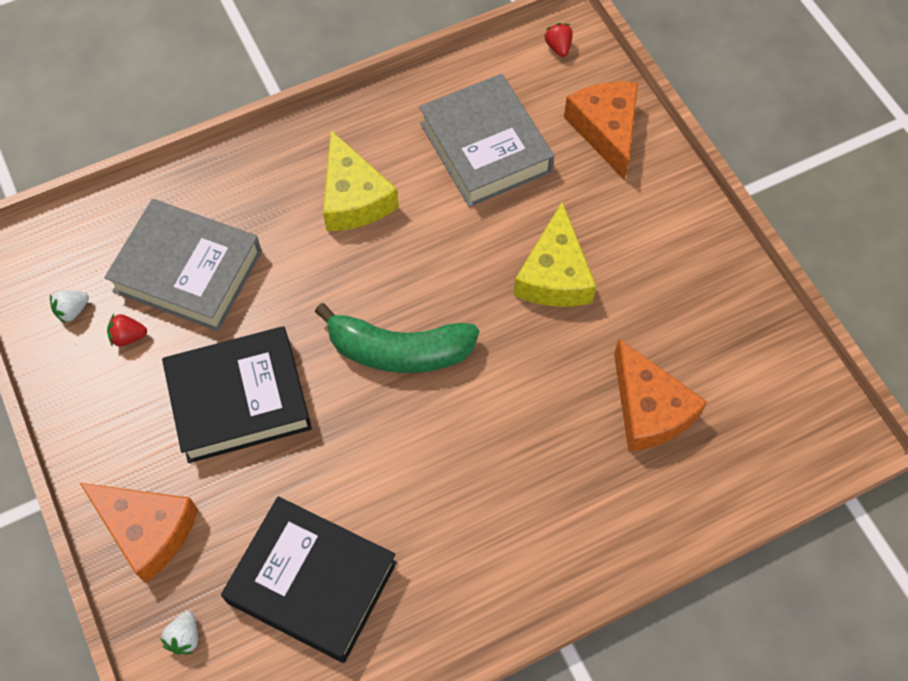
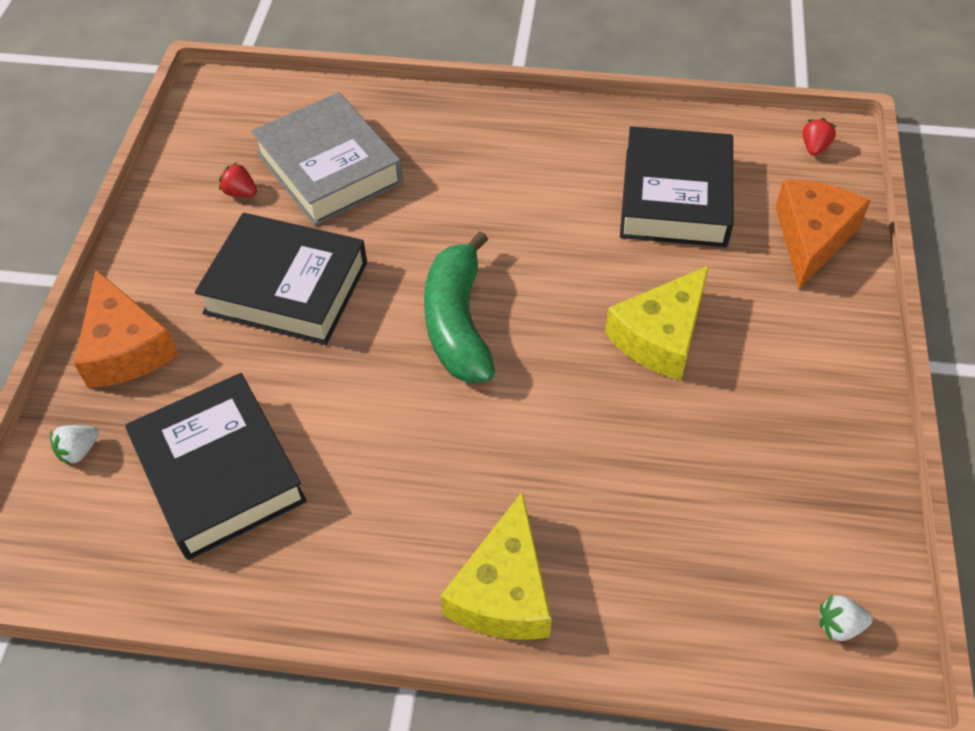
camera: 35 degrees right, 10 degrees down
(72, 311) = (215, 152): white strawberry -> white strawberry (839, 625)
(353, 198) = (517, 180): yellow cheese -> yellow cheese (503, 591)
(399, 351) = (457, 323): green banana -> green banana turned 45 degrees clockwise
(485, 147) = (675, 197): grey book -> black book
(649, 409) = (666, 511): orange cheese -> none

